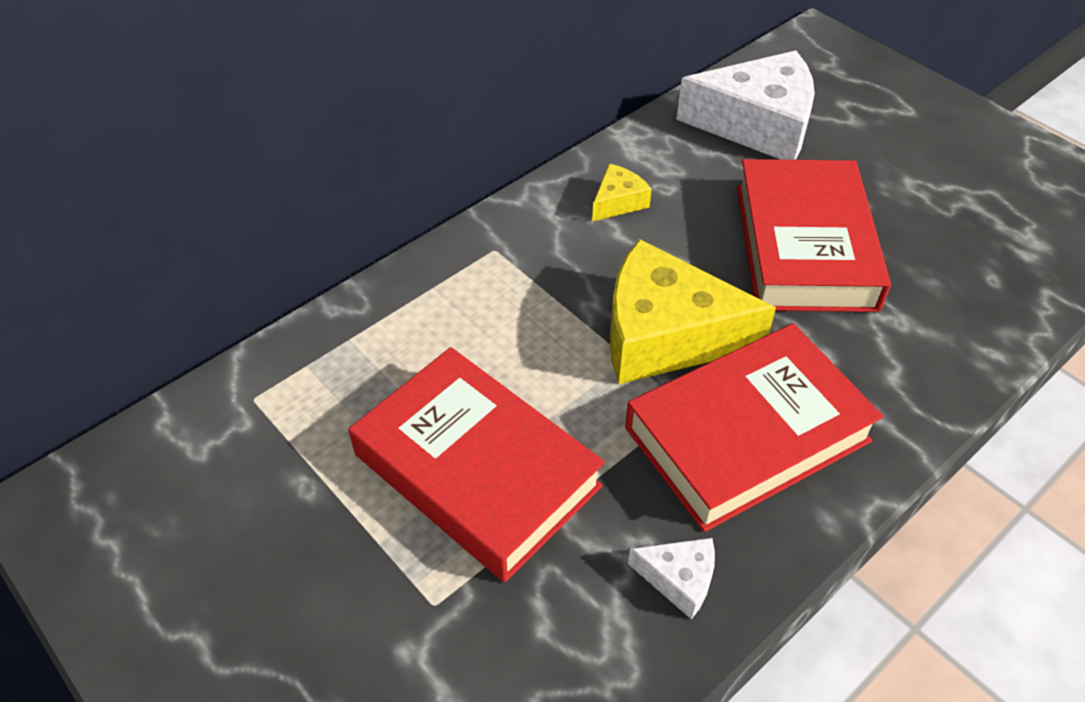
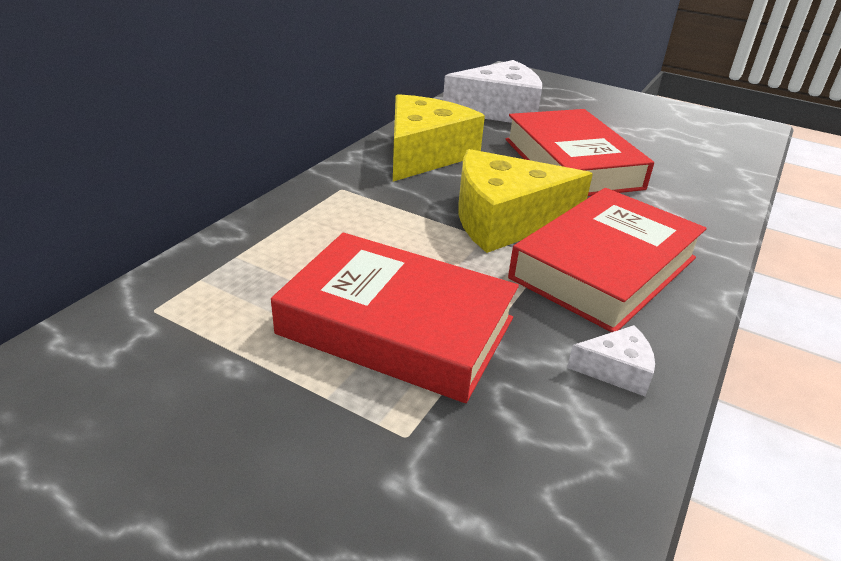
camera: 20 degrees left, 15 degrees down
(618, 202) = (424, 154): yellow cheese -> yellow cheese, size x2.23

